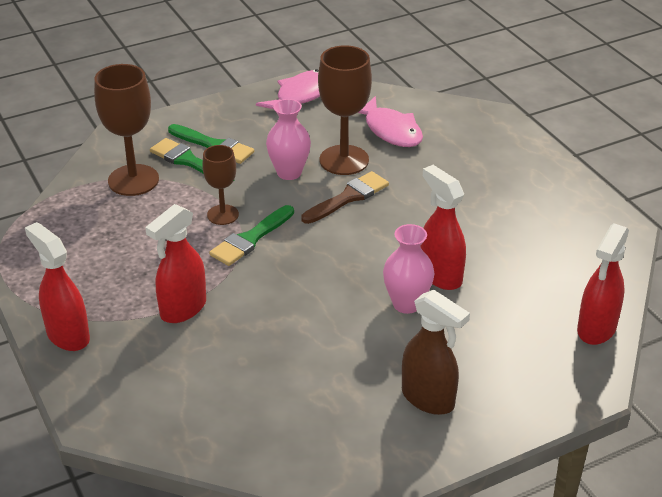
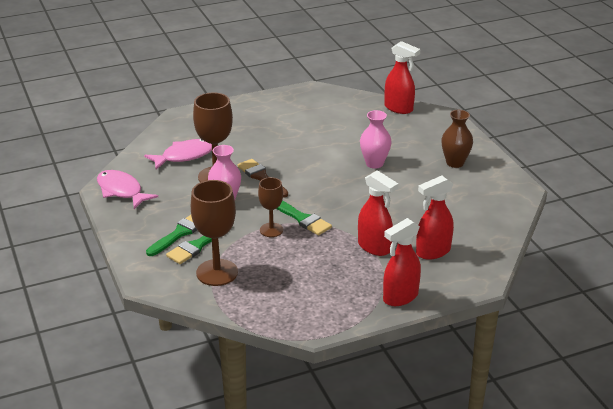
camera: 85 degrees left, 5 degrees down
(428, 399) = (455, 163): brown spray bottle -> brown vase
(440, 275) = (348, 150): red spray bottle -> red spray bottle (432, 252)

